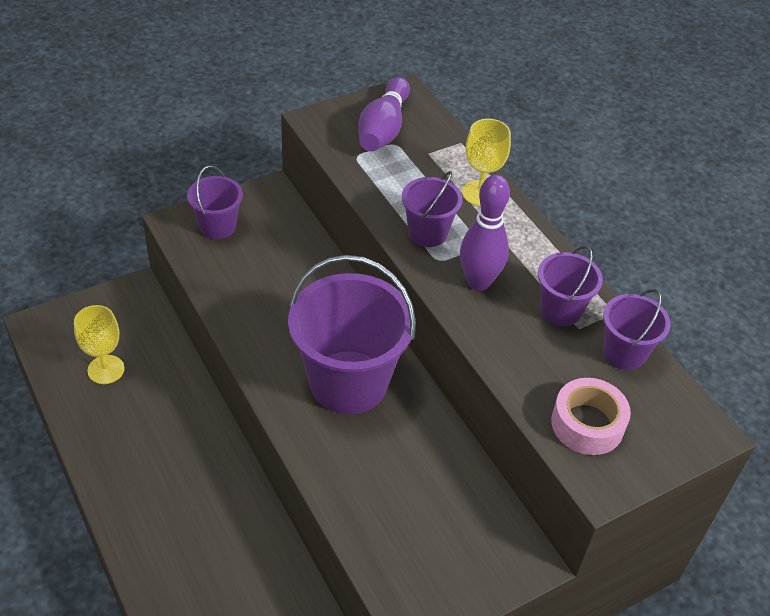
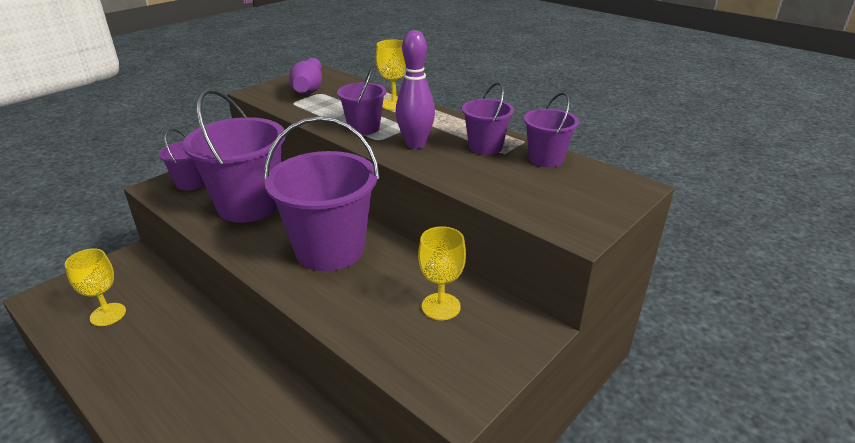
camera: 15 degrees left, 15 degrees down
(275, 285) = (248, 205): none -> purple bucket
(442, 499) = (441, 306): none -> yellow goblet
(587, 424) = (544, 201): pink tape -> none

